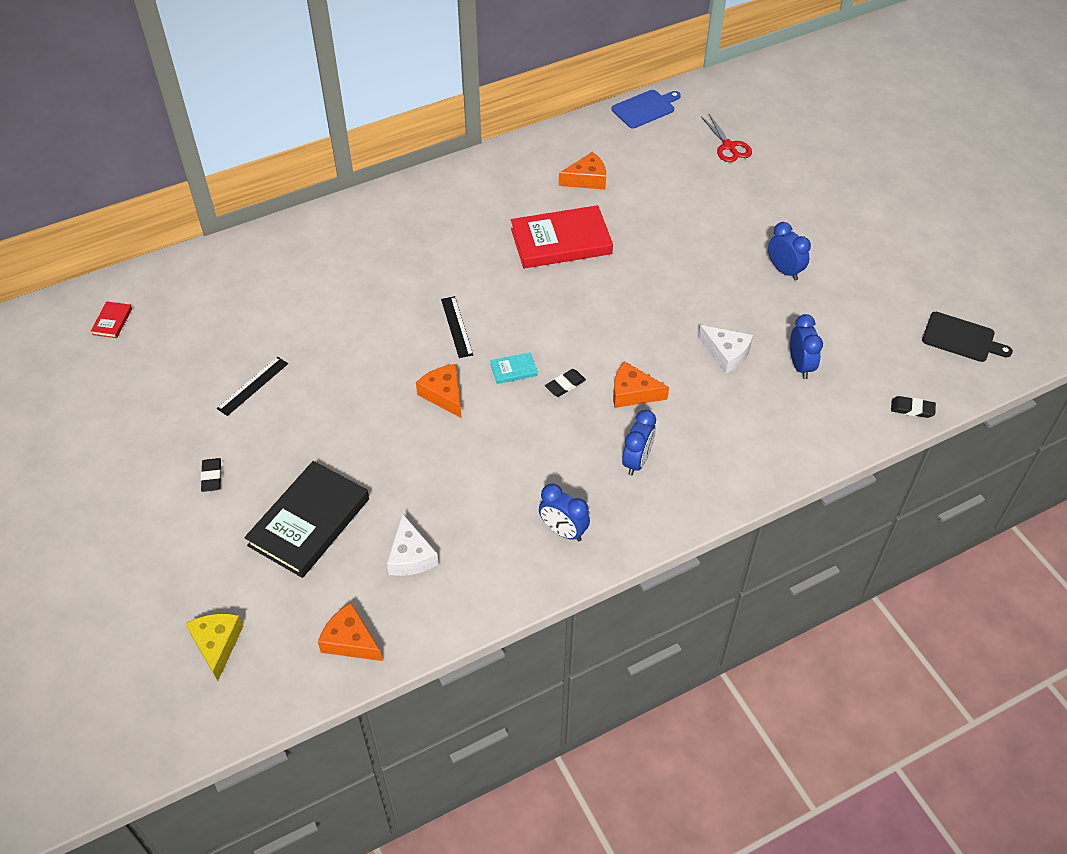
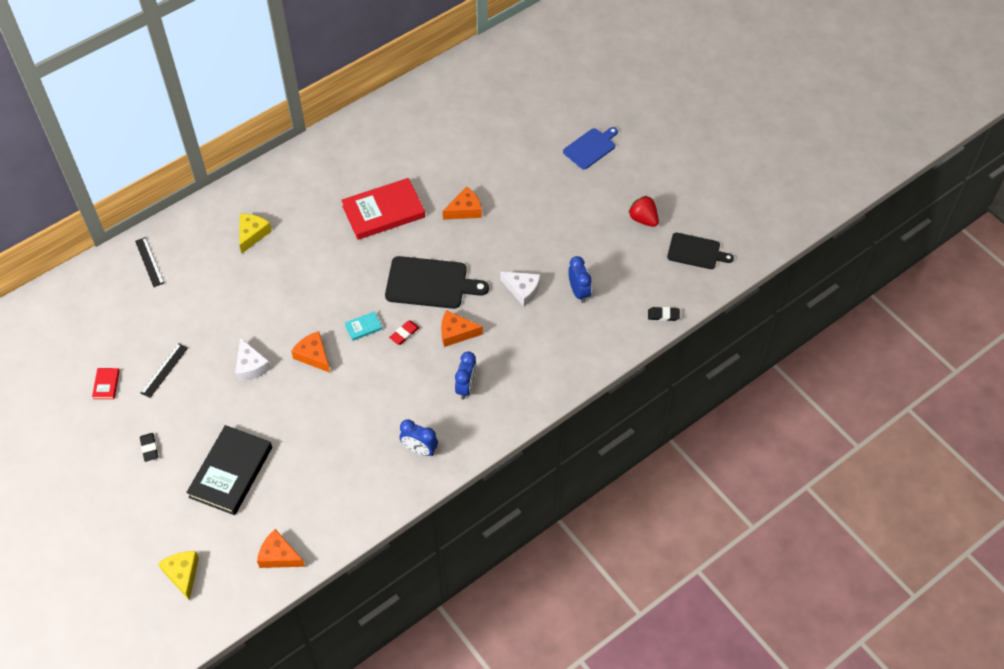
camera: 10 degrees left, 5 degrees up
(112, 321) = (40, 332): red book -> red book (106, 384)
(395, 246) = (252, 234): none -> yellow cheese
(411, 556) = (311, 486): white cheese -> white cheese (251, 366)
(456, 327) = (313, 297): black ruler -> black ruler (149, 262)
(565, 385) = (404, 334): black eraser -> red eraser
(587, 179) = (396, 153): orange cheese -> orange cheese (465, 210)
(607, 330) = (430, 283): none -> black cutting board
(645, 108) = (434, 80): blue cutting board -> blue cutting board (591, 148)
(728, 146) = (505, 107): red scissors -> none
(784, 270) = (559, 213): blue clock -> none
(893, 291) = (643, 219): none -> red strawberry

